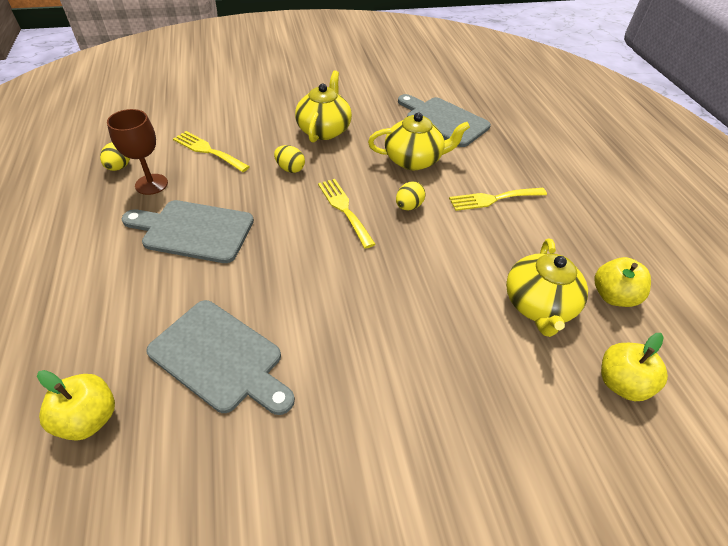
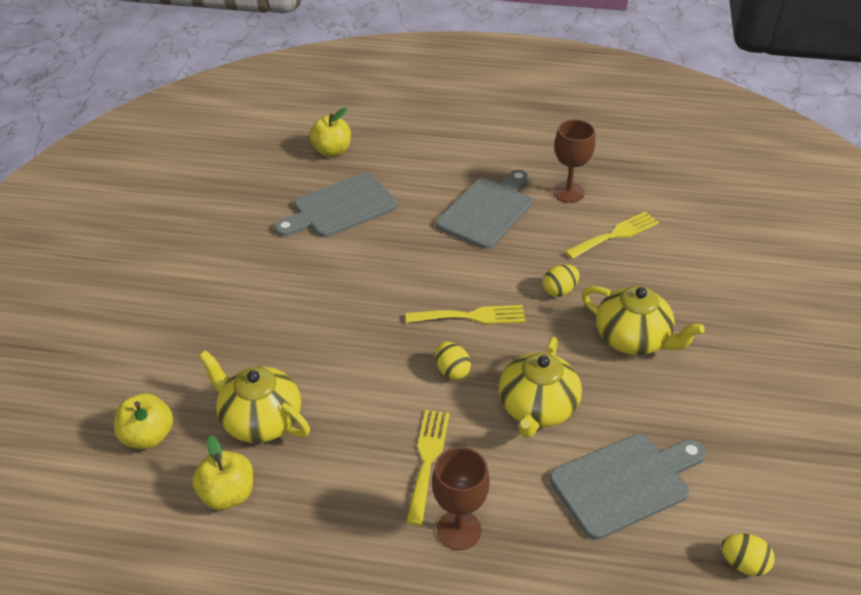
camera: 115 degrees right, 5 degrees down
(119, 167) = (604, 175): yellow egg -> yellow egg (743, 564)
(529, 174) = (458, 530): none -> brown goblet

